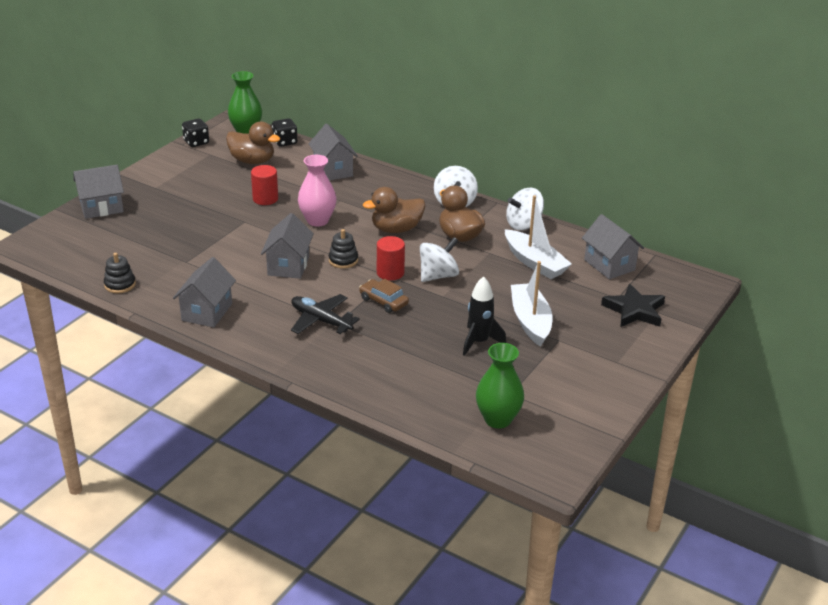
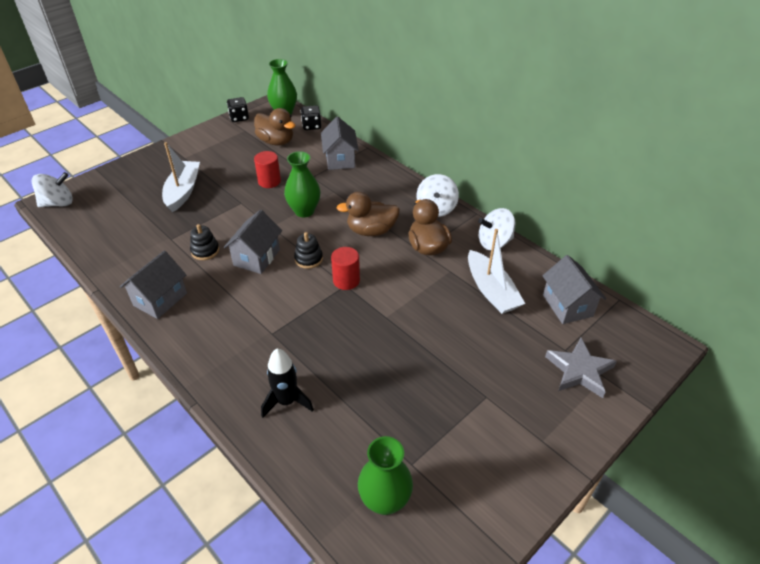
camera: 15 degrees right, 10 degrees up
(101, 207) = (131, 172): grey house -> none
(120, 284) = (102, 255): black stacking toy -> black stacking toy (205, 251)
(317, 220) = (304, 211): pink vase -> green vase
(321, 320) = (258, 328): black plane -> none
(383, 301) = (326, 314): brown car -> none
(438, 276) = (390, 291): white spinning top -> white spinning top (58, 203)
(479, 342) = (402, 384): black rocket -> black rocket (287, 401)
(530, 321) = (464, 365): white boat -> white boat (183, 191)
(634, 310) = (579, 370): black star -> grey star

